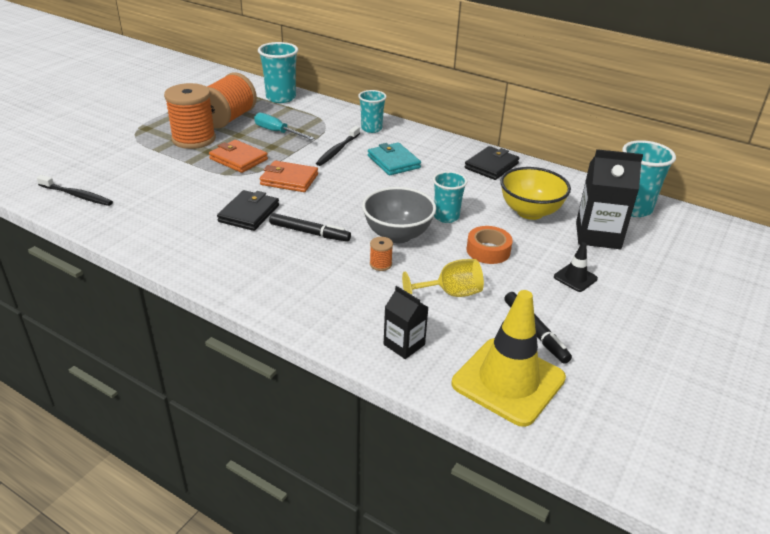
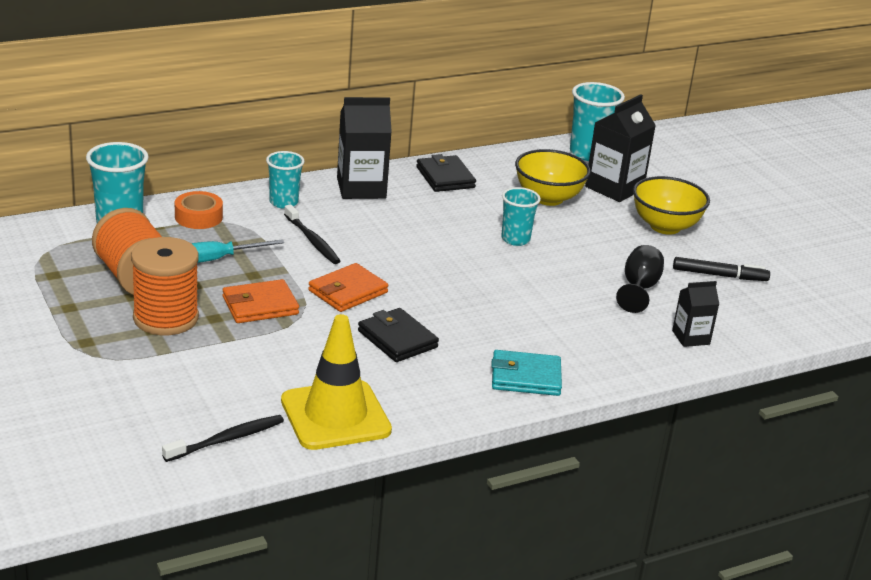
camera: 60 degrees left, 5 degrees down
(309, 232) = (472, 318): black marker -> none
(380, 264) = (564, 303): orange spool -> none
(393, 162) = (377, 221): turquoise wallet -> turquoise wallet (525, 377)
(397, 235) = (522, 275): grey bowl -> none
(428, 144) = (361, 188): none -> black carton
(450, 293) = (639, 289): yellow goblet -> black goblet
(488, 250) = (591, 244): orange tape -> orange tape (198, 217)
(508, 381) = (768, 312): yellow traffic cone -> yellow traffic cone (335, 416)
(575, 278) = (665, 226): black traffic cone -> yellow bowl

